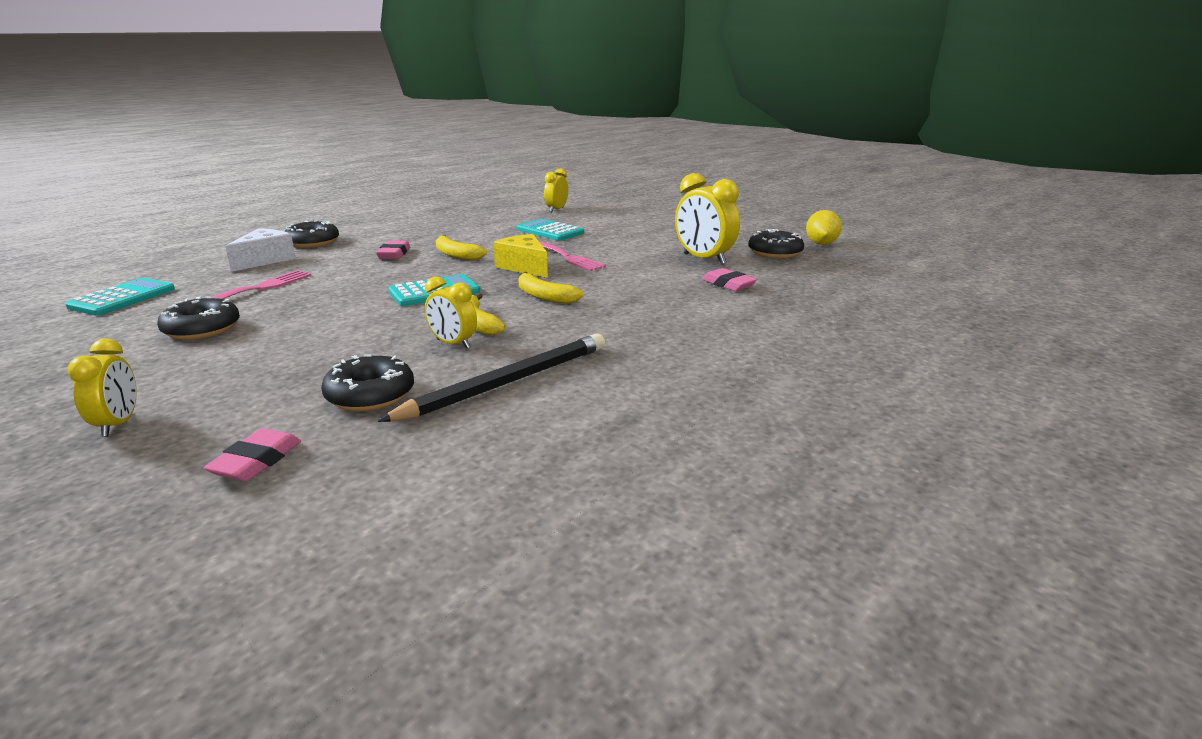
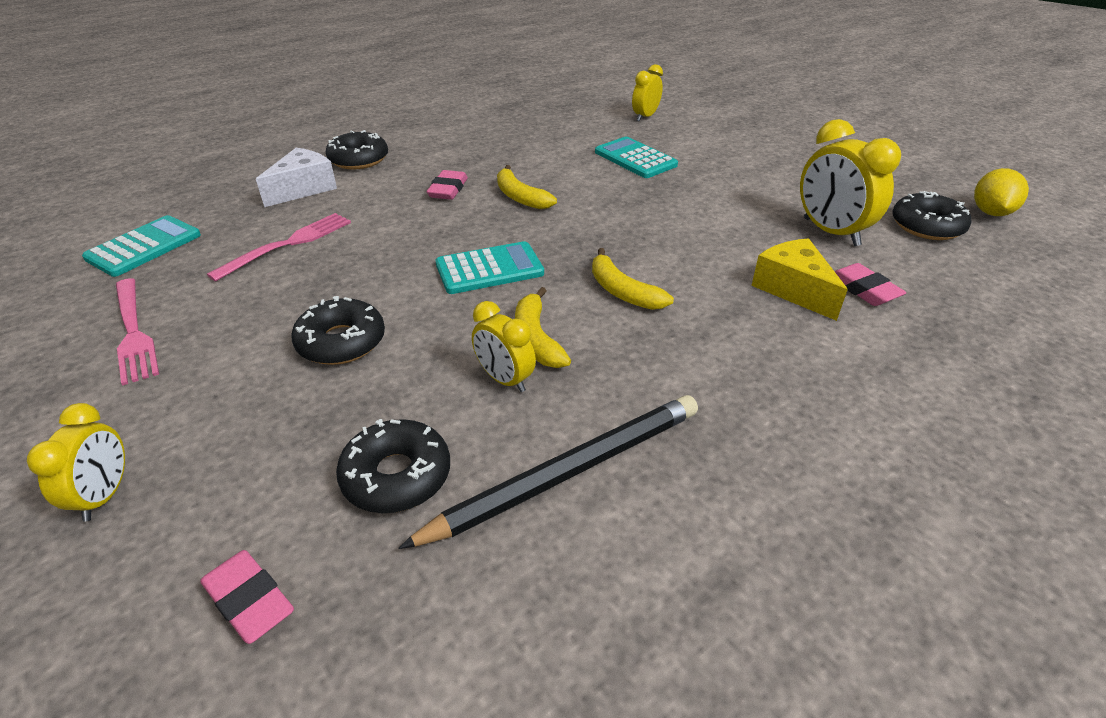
camera: 10 degrees right, 15 degrees up
(202, 329) = (220, 315): black donut -> black donut (341, 342)
(256, 461) = (249, 600): pink eraser -> pink eraser turned 75 degrees counterclockwise
(524, 267) = (601, 228): yellow cheese -> yellow cheese (793, 289)
(566, 257) = (653, 212): pink fork -> pink fork (134, 333)

